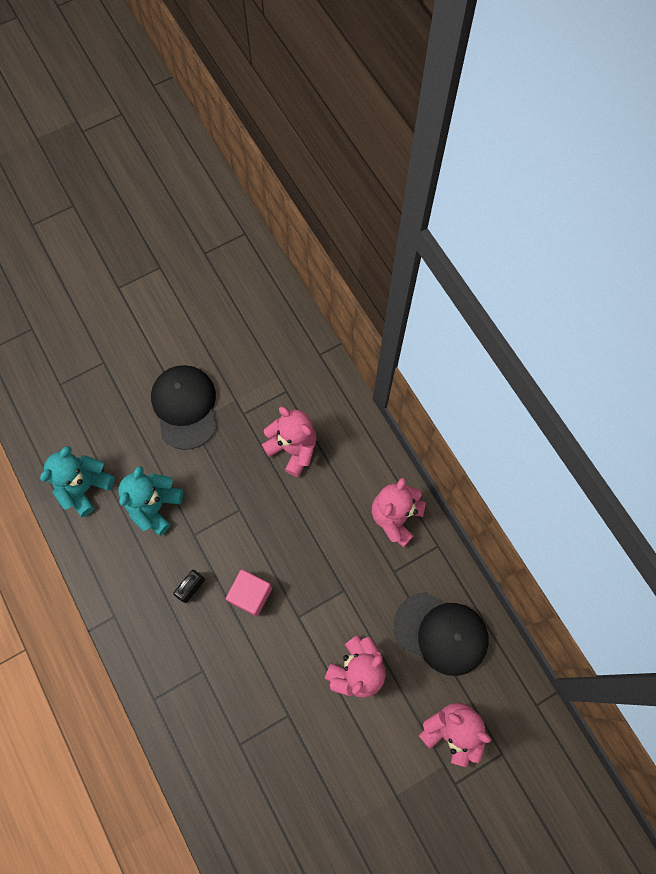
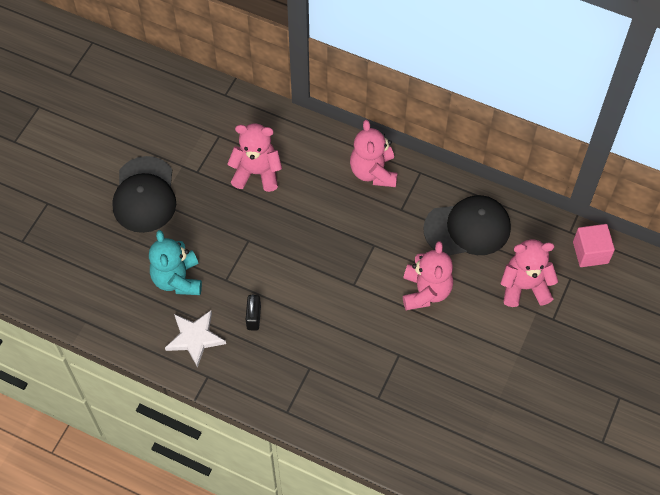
camera: 35 degrees left, 10 degrees down
(85, 487) = (107, 301): turquoise teddy bear -> none
(130, 572) = (195, 338): none -> white star
(185, 407) = (144, 195): black cap -> black cap turned 135 degrees counterclockwise
(250, 595) = (305, 293): pink cube -> pink cube (590, 252)

